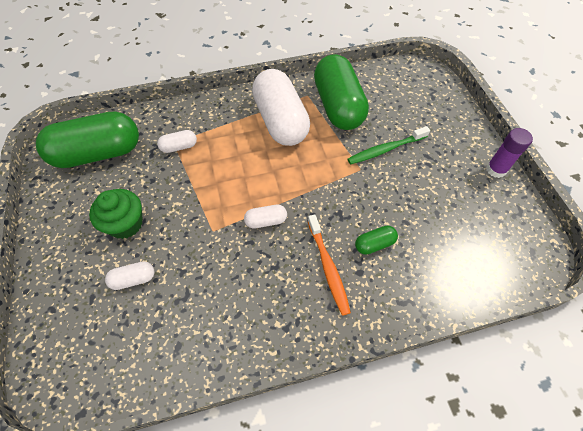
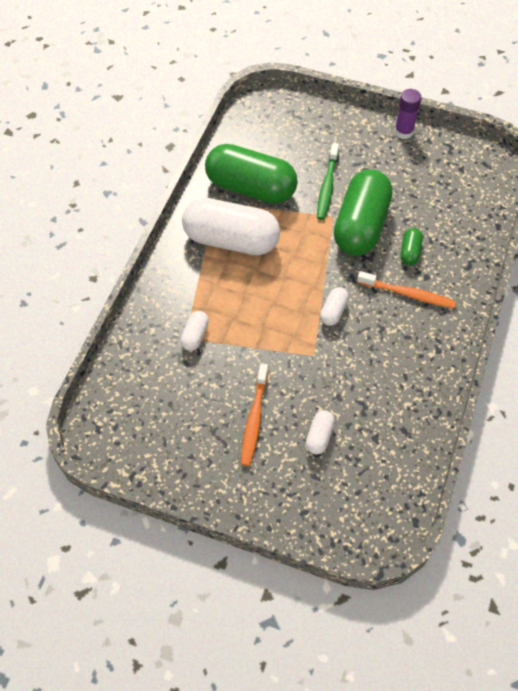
camera: 55 degrees left, 0 degrees up
(98, 153) = (145, 408): green capsule -> green capsule (361, 226)
(125, 224) = (254, 419): green cupcake -> orange toothbrush

